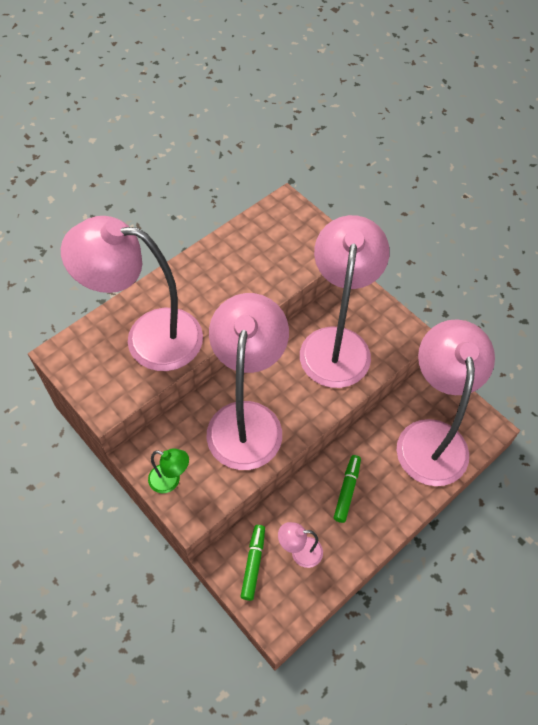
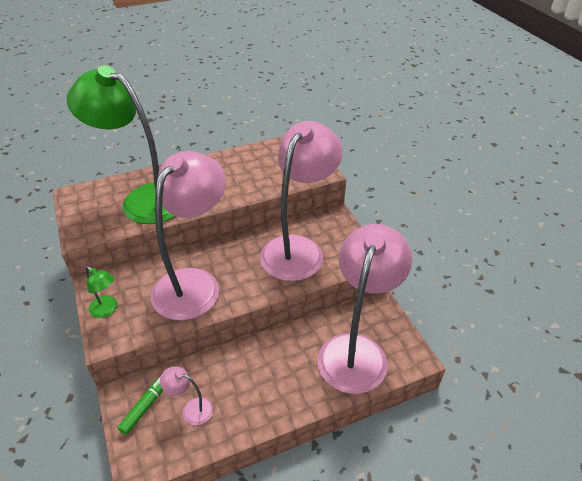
camera: 20 degrees right, 15 degrees down
(148, 337) = (143, 199): pink lamp -> green lamp
(347, 490) = (259, 371): green marker -> none

